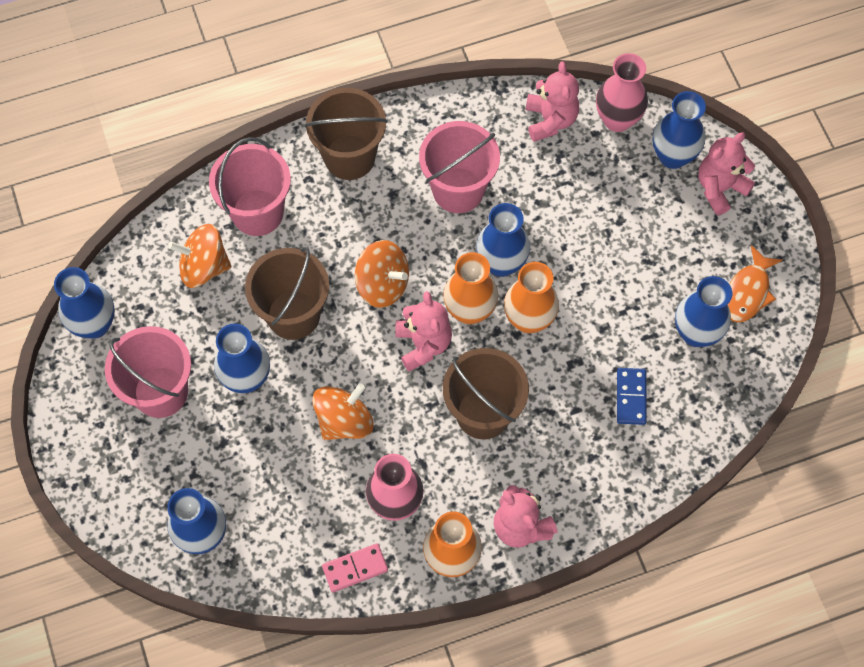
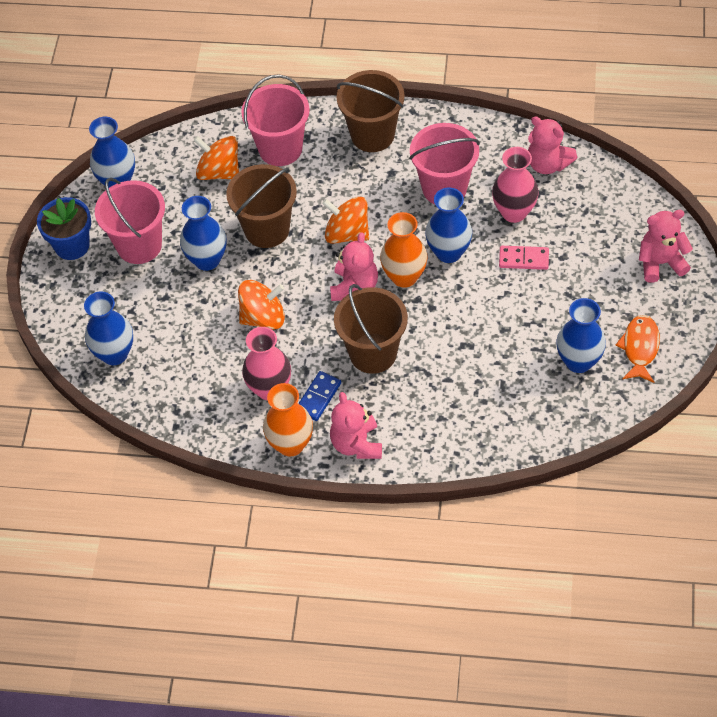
camera: 30 degrees right, 10 degrees down
(83, 424) = (72, 245): none -> blue flower pot
(355, 568) = (213, 422): pink domino -> pink domino (523, 259)
(382, 284) = (347, 233): orange spinning top -> orange spinning top turned 150 degrees clockwise
(529, 319) = (447, 300): orange vase -> none
(550, 120) = (548, 164): pink teddy bear -> pink teddy bear turned 105 degrees clockwise
(617, 119) = (603, 182): pink vase -> pink vase (514, 212)
(631, 397) = (498, 387): blue domino -> blue domino (318, 397)
(673, 156) = (634, 225): blue vase -> none
(748, 292) = (640, 348): orange fish -> orange fish turned 135 degrees clockwise

